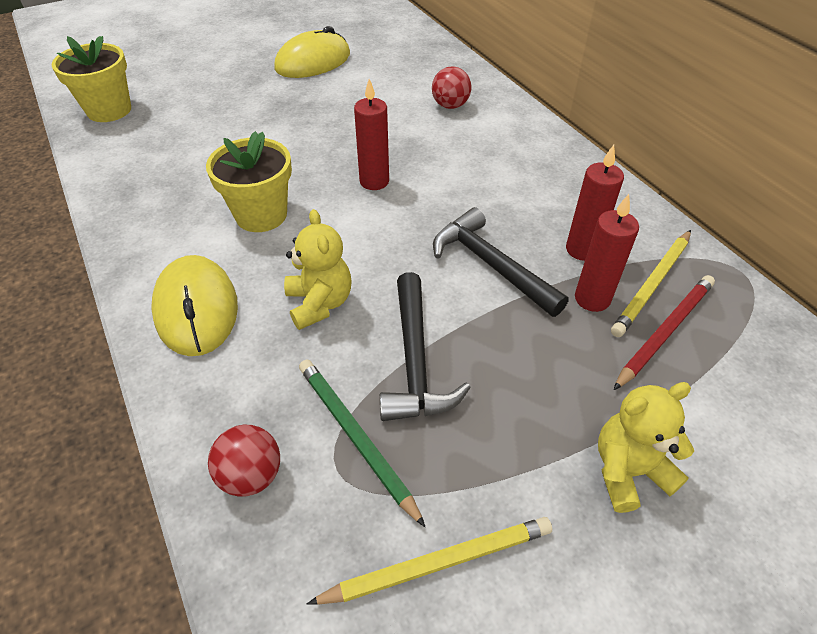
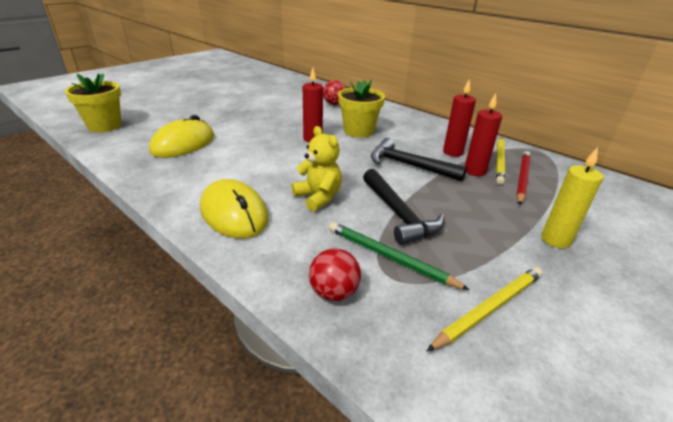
camera: 20 degrees left, 15 degrees down
(261, 215) = (249, 162): yellow flower pot -> yellow flower pot (358, 131)
(313, 62) = (237, 93): yellow mouse -> yellow mouse (183, 144)
(628, 471) = (555, 240): yellow teddy bear -> yellow candle

